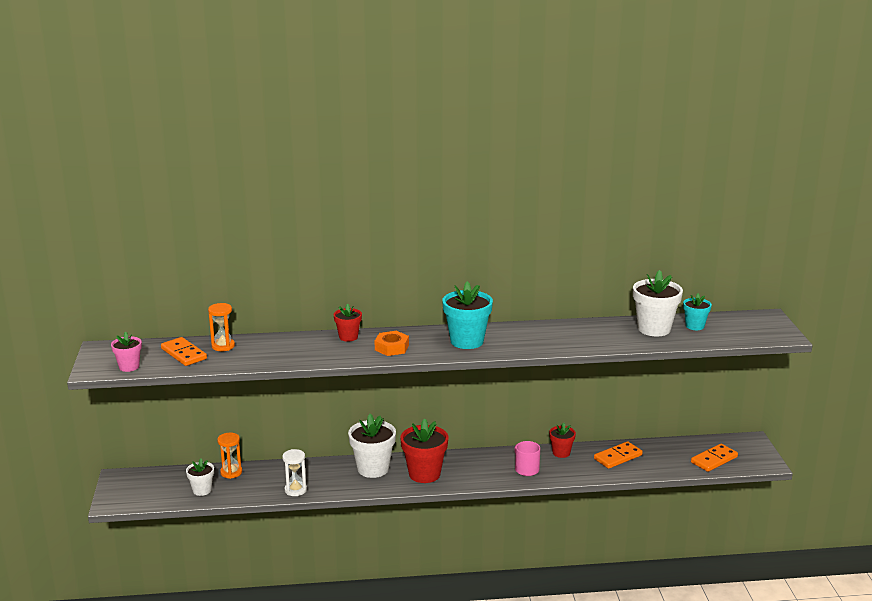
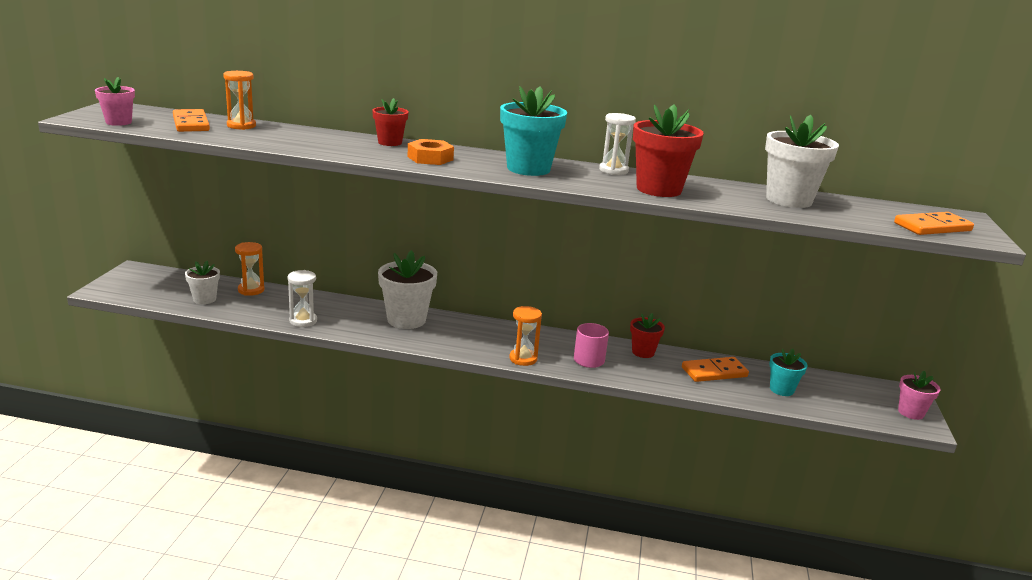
camera: 15 degrees right, 0 degrees up
(424, 474) = (461, 337): red flower pot -> red flower pot (658, 189)
(480, 480) = (523, 359): none -> orange hourglass
(524, 327) = (613, 170): none -> white hourglass
(695, 326) = (849, 207): turquoise flower pot -> turquoise flower pot (781, 389)
(714, 460) = (845, 403): orange domino -> orange domino (932, 227)
(758, 456) = (911, 412): none -> pink flower pot

